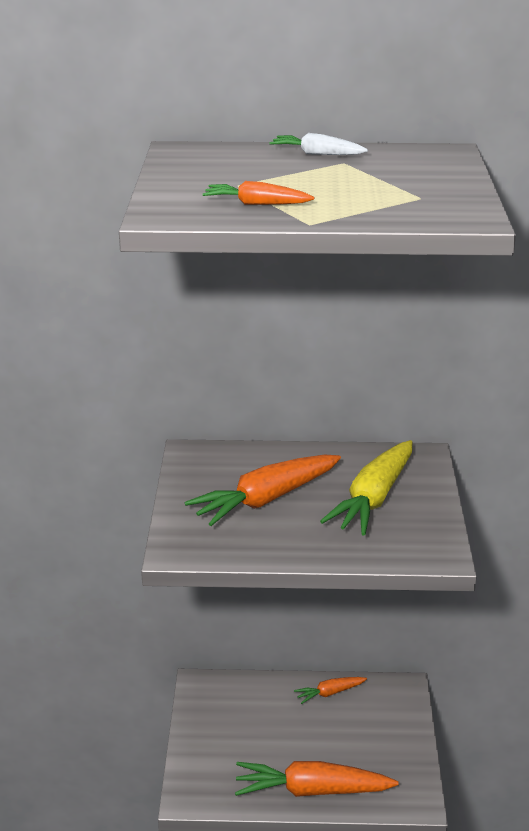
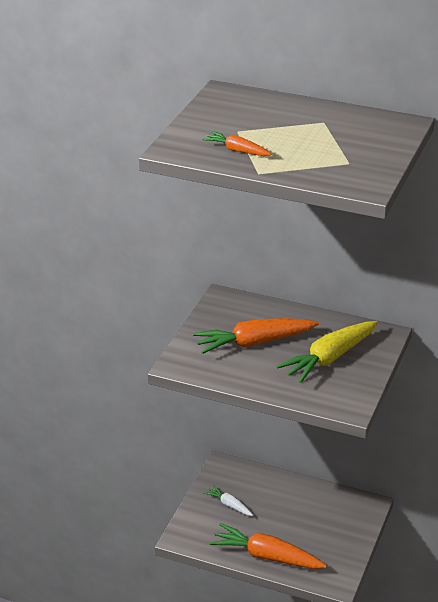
camera: 20 degrees right, 5 degrees up
(317, 154) = (311, 111): white carrot -> white carrot (229, 505)
(329, 693) = (312, 494): orange carrot -> none

